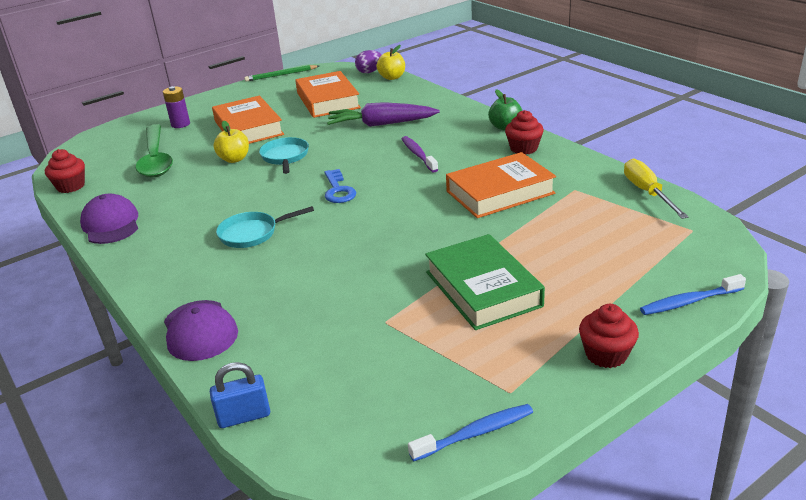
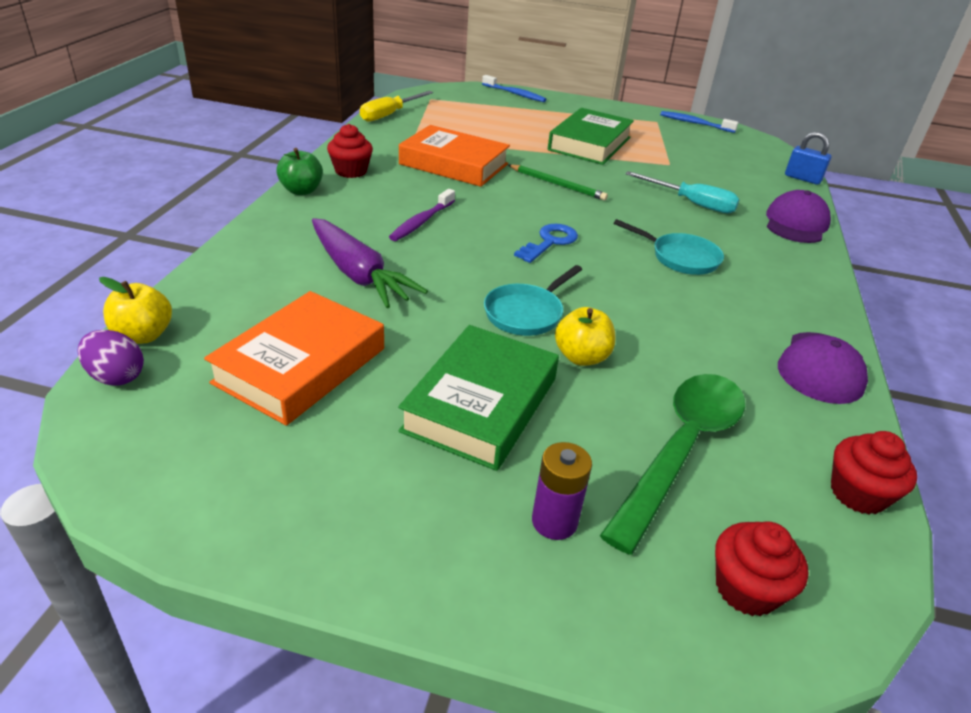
camera: 135 degrees left, 5 degrees up
(248, 128) = (481, 404): orange book -> green book
(281, 75) = (179, 523): green pencil -> green pencil (557, 184)
(304, 286) = (691, 203): none -> turquoise screwdriver
(606, 354) = (592, 106): red cupcake -> red cupcake (746, 589)

